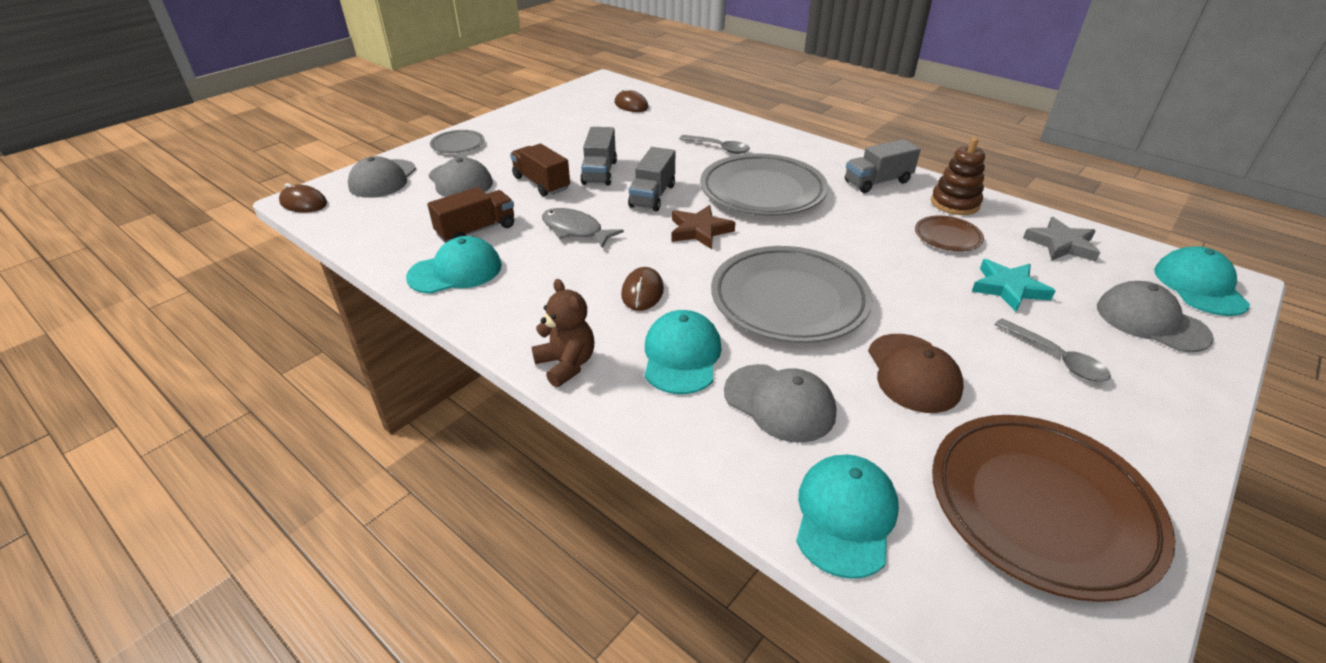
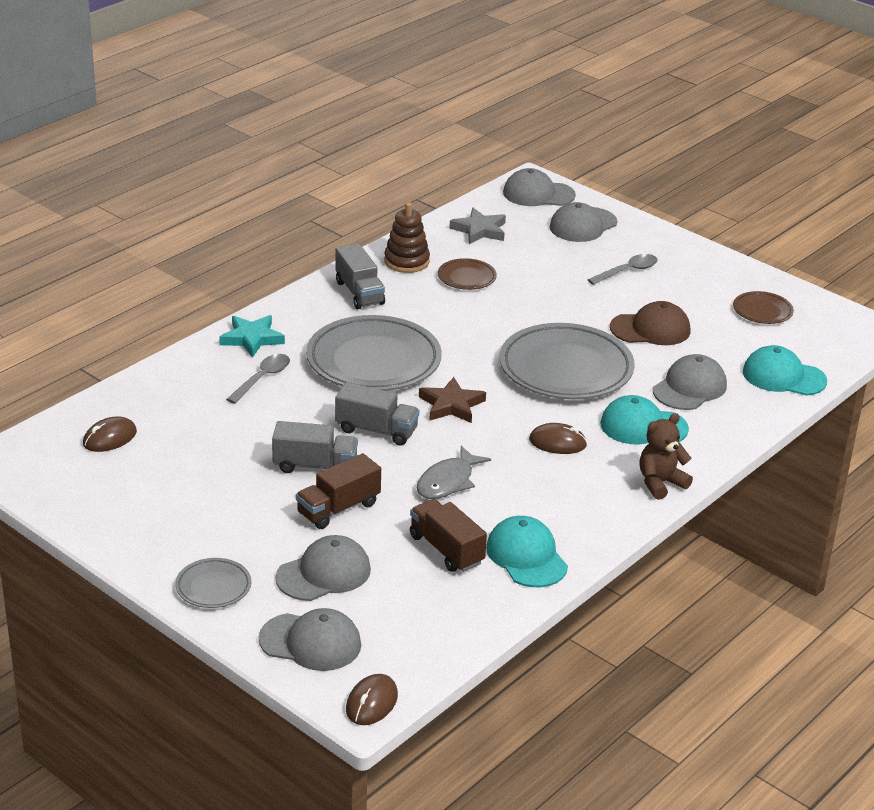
camera: 90 degrees left, 5 degrees down
(1008, 288) = (544, 268): turquoise star -> turquoise star (252, 338)
(1041, 507) = (762, 311): brown plate -> brown plate, size x0.47
(1199, 286) = (538, 194): turquoise cap -> grey cap

